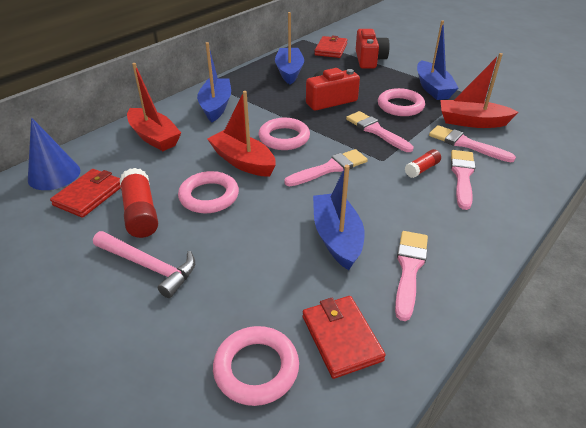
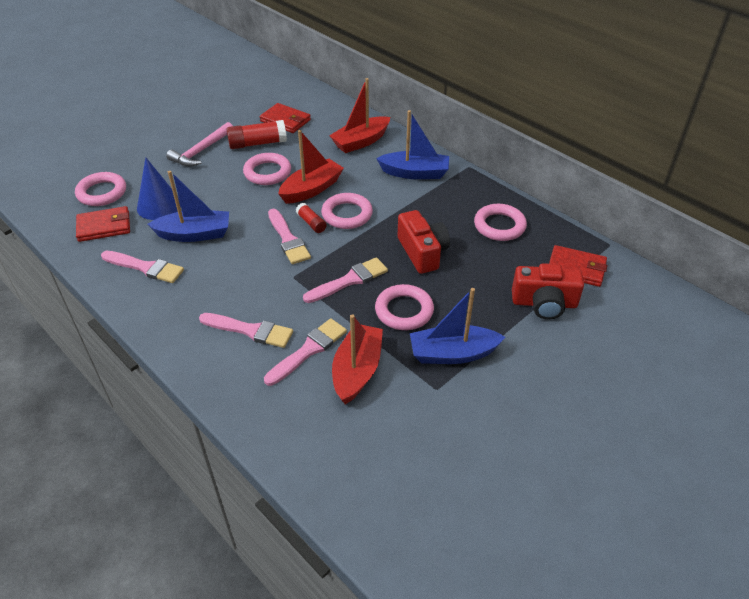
camera: 95 degrees right, 5 degrees up
(54, 175) = (315, 103): blue cone -> blue cone (159, 205)
(289, 71) = (499, 226): blue boat -> pink ring
(422, 169) = (270, 302): red glue stick -> red glue stick (311, 223)

